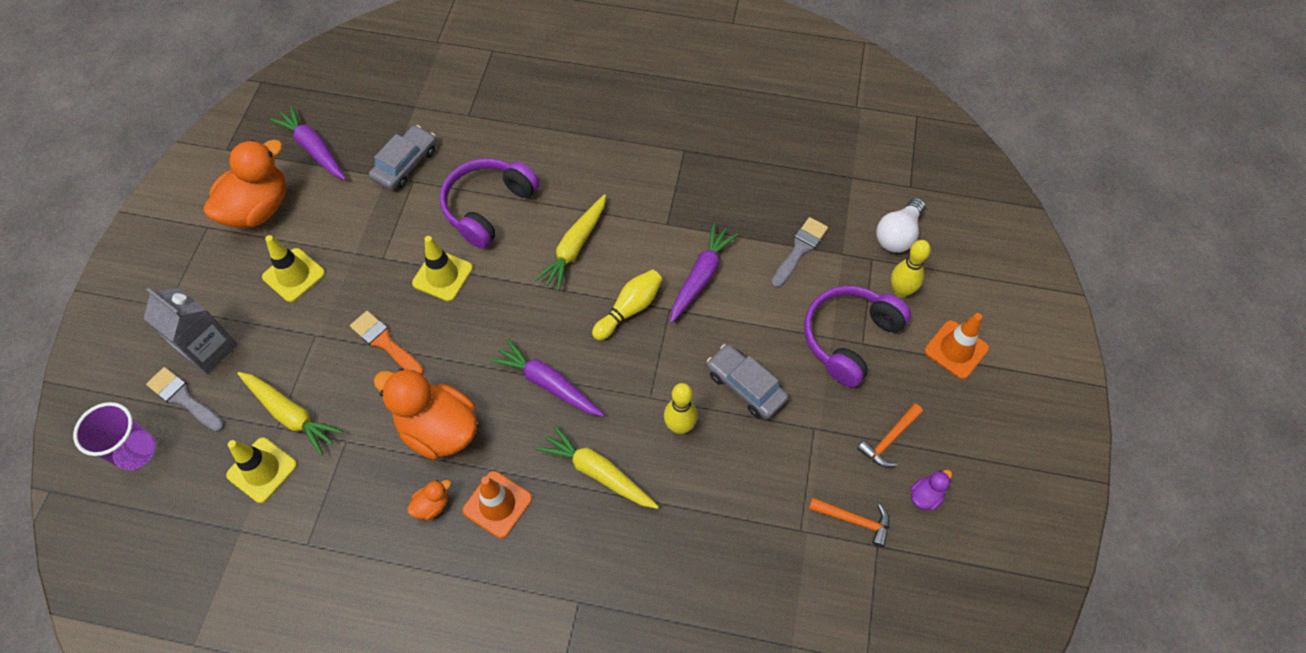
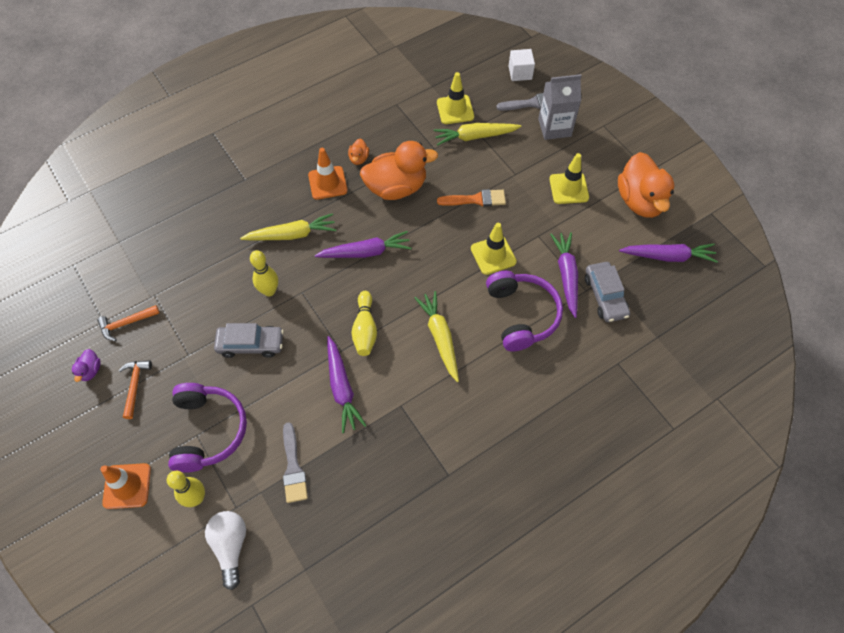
camera: 135 degrees right, 0 degrees up
(135, 451) = (520, 73): purple cup -> white cube
(410, 205) = (566, 275): none -> purple carrot

